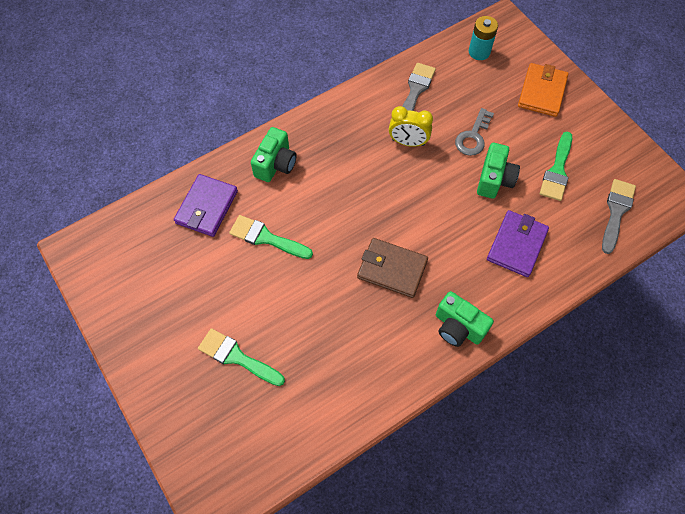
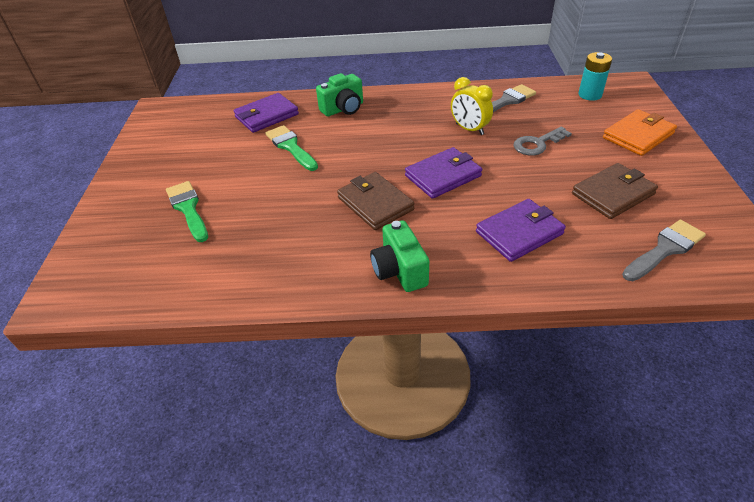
camera: 35 degrees right, 20 degrees down
(423, 211) = (443, 176): none -> purple wallet
(494, 179) = (535, 178): green camera -> none
(557, 170) = (612, 194): green brush -> brown wallet

